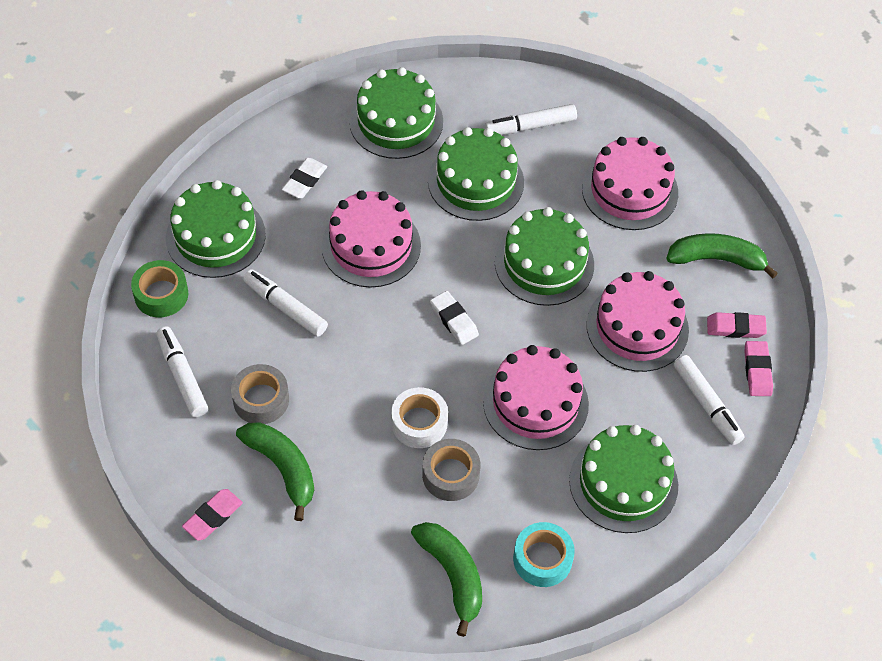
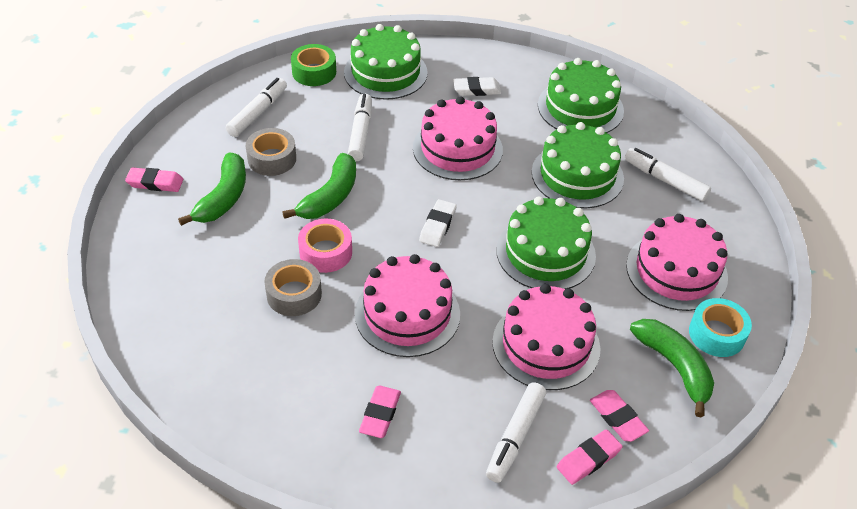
camera: 55 degrees right, 10 degrees down
(419, 423) = (326, 252): white tape -> pink tape
(452, 575) = (201, 341): green banana -> green banana (330, 197)
(542, 559) = (259, 394): turquoise tape -> turquoise tape (717, 334)
(623, 483) = (380, 414): green cake -> pink eraser

